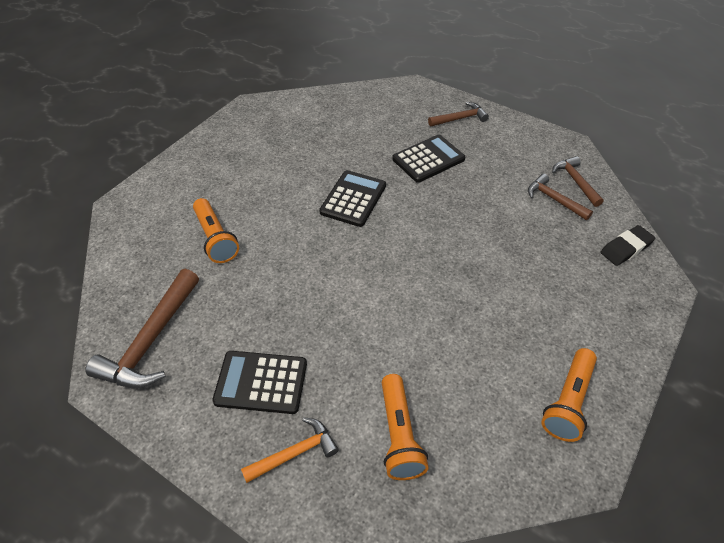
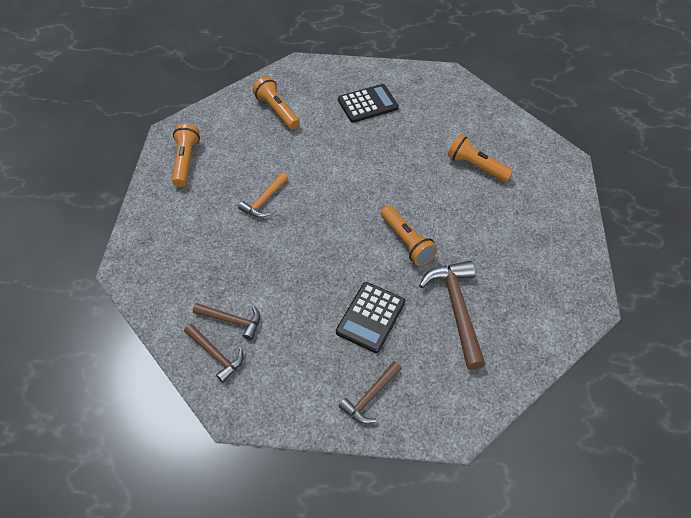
camera: 150 degrees right, 5 degrees up
(151, 341) = (447, 98): brown hammer -> brown hammer (456, 309)
(295, 452) = (325, 85): orange hammer -> orange hammer (264, 200)
(353, 199) = (406, 242): black calculator -> orange flashlight
(626, 248) = (157, 293): black eraser -> none

